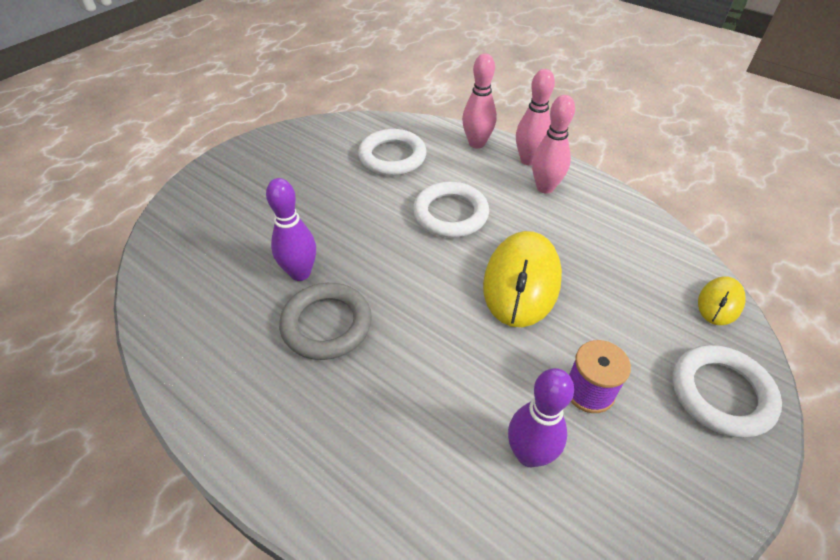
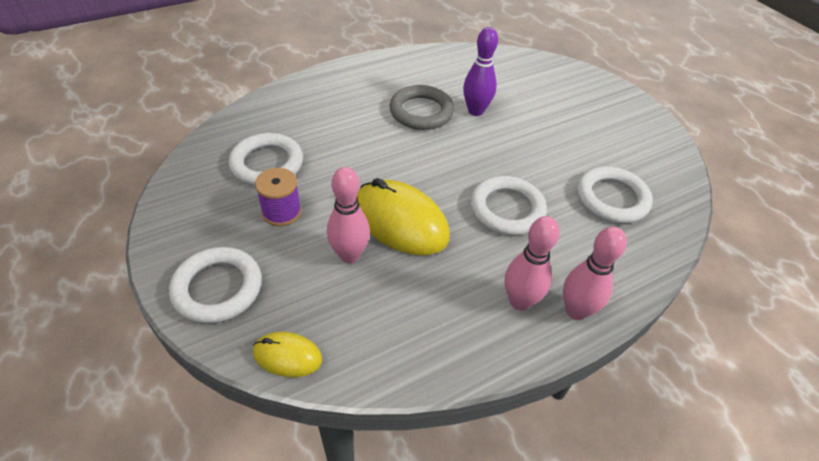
camera: 110 degrees right, 0 degrees up
(477, 143) = (622, 276): pink bowling pin -> pink bowling pin (349, 255)
(529, 454) = (267, 164): purple bowling pin -> white ring
(720, 303) = (287, 356): yellow mouse -> yellow mouse turned 45 degrees counterclockwise

